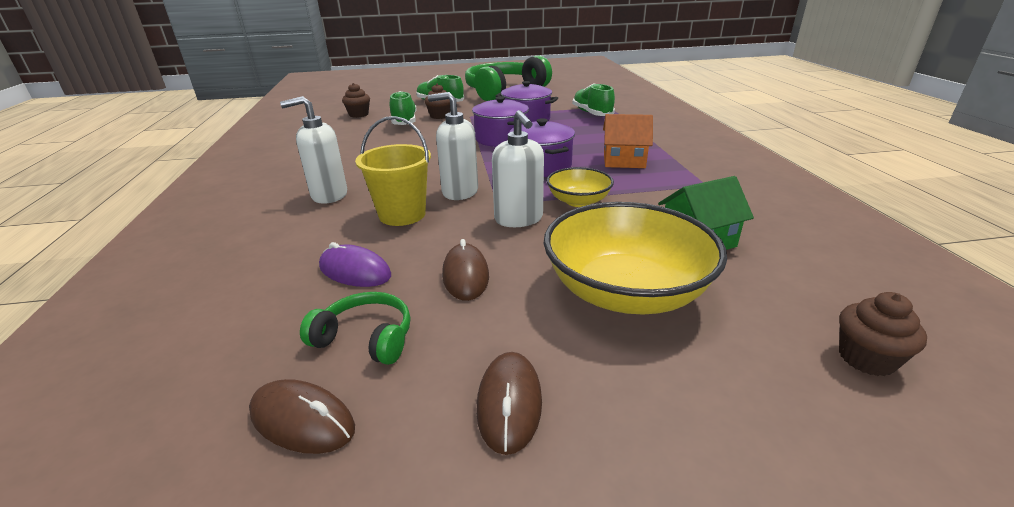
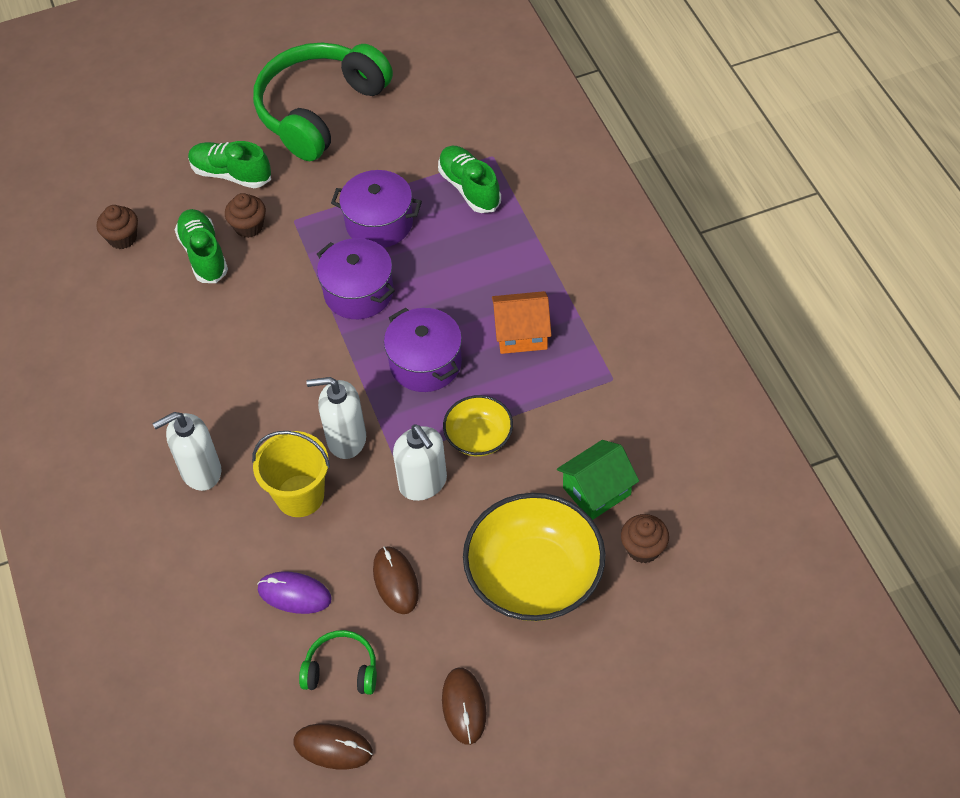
camera: 10 degrees left, 25 degrees up
(866, 358) = (701, 618): brown cupcake -> brown cupcake (643, 548)

